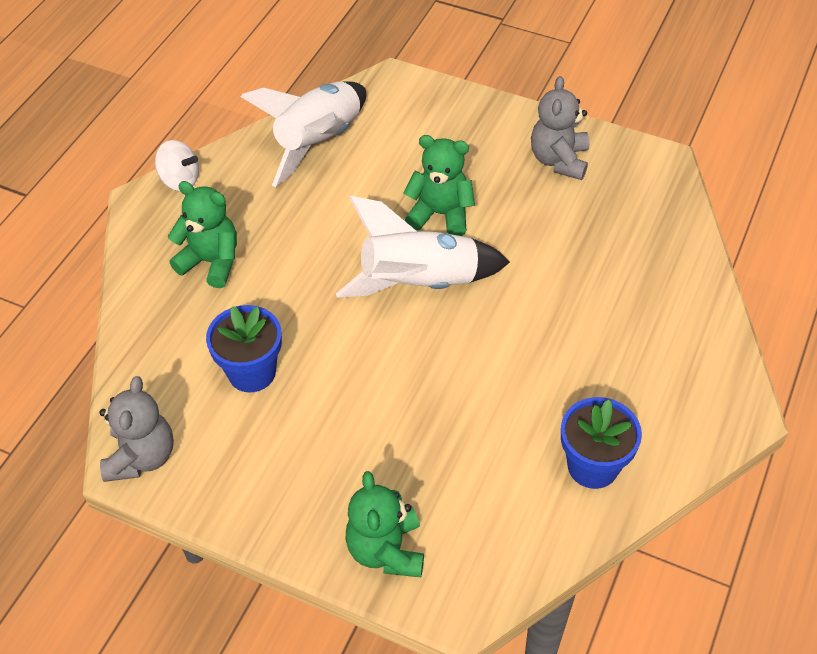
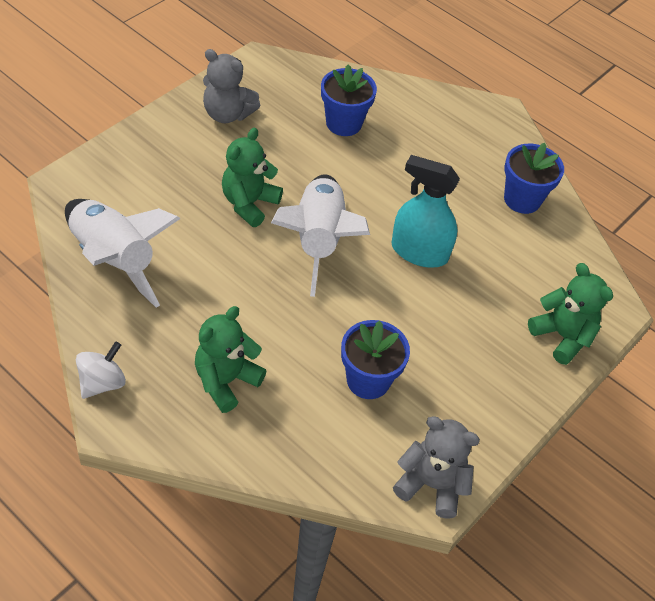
camera: 80 degrees left, 0 degrees up
(386, 550) = (562, 336): green teddy bear -> green teddy bear turned 135 degrees counterclockwise
(448, 377) = (419, 252): none -> turquoise spray bottle
(610, 259) = (343, 123): none -> blue flower pot

